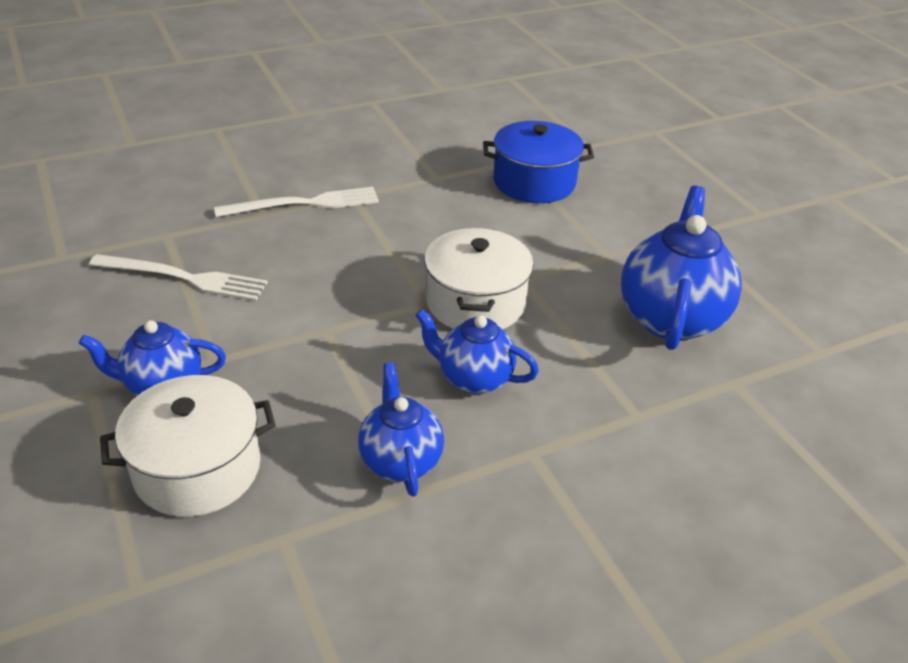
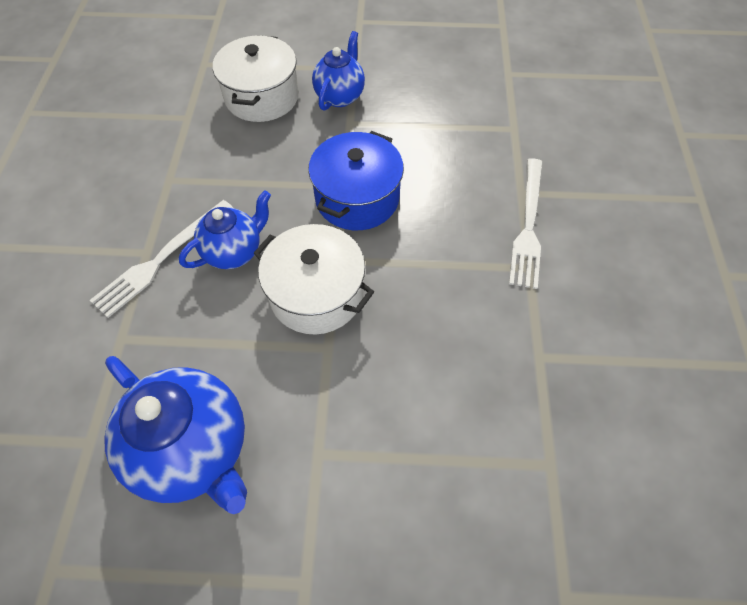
camera: 120 degrees right, 20 degrees up
(184, 278) = (450, 127): white fork -> white fork (161, 259)
(400, 461) = (196, 182): blue teapot -> none
(534, 182) = (493, 461): blue pot -> blue pot (357, 198)

